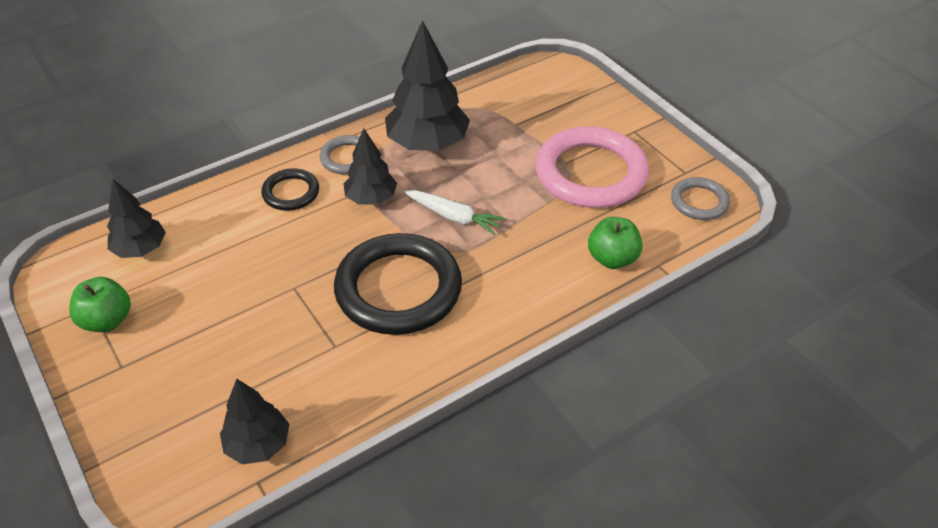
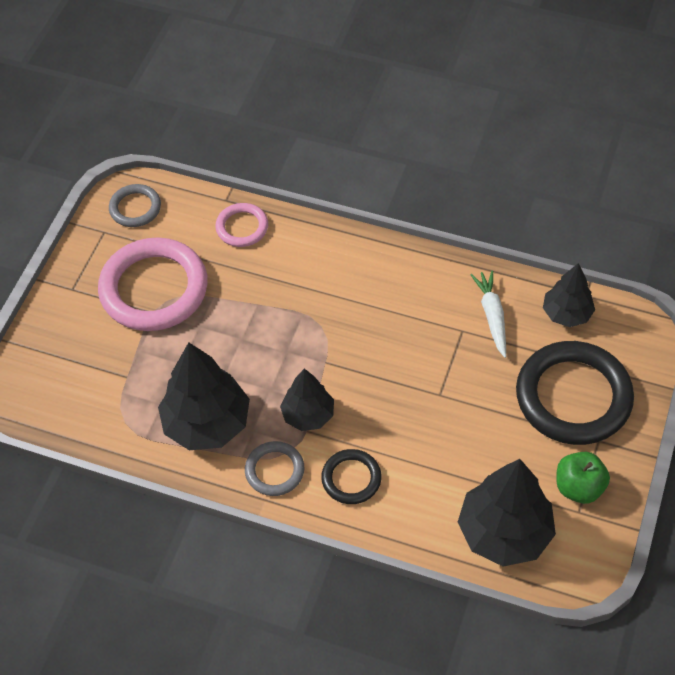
camera: 125 degrees left, 10 degrees up
(140, 249) = (504, 532): black tree -> black tree, size x1.67
(398, 289) = (382, 330): black ring -> black ring (573, 397)
(453, 217) = (280, 346): white carrot -> white carrot (492, 316)
(612, 258) = (242, 227): green apple -> pink ring

